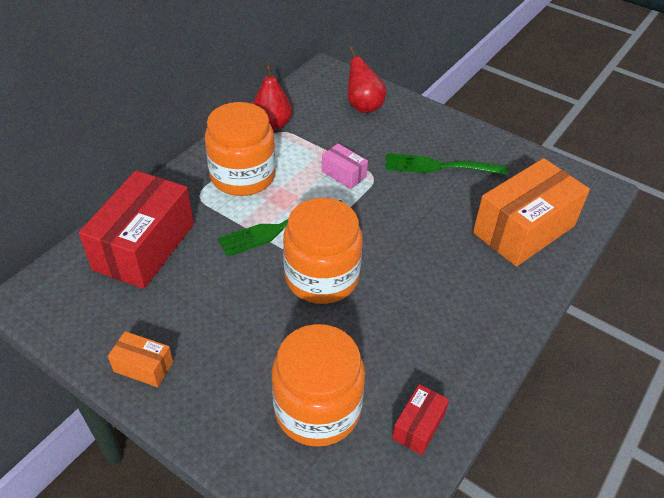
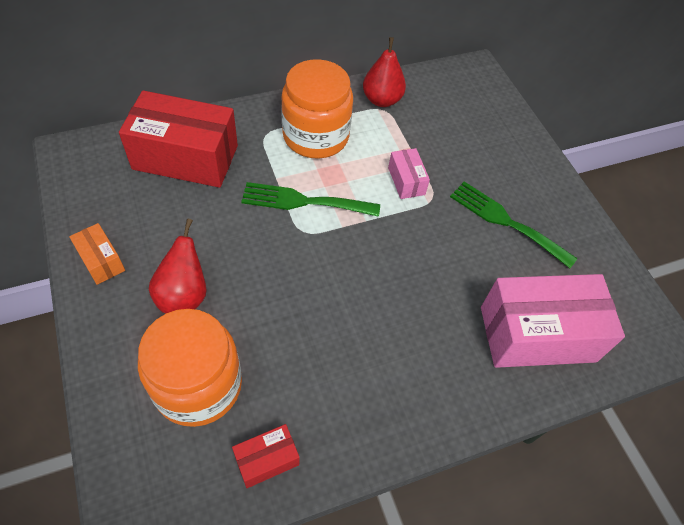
camera: 30 degrees right, 10 degrees up
(144, 246) = (185, 157): red box -> red box turned 45 degrees clockwise
(321, 277) = (303, 268): orange jar -> none
(363, 106) = (483, 123): red pear -> red pear (184, 296)
(524, 229) = (537, 334): orange box -> pink box

